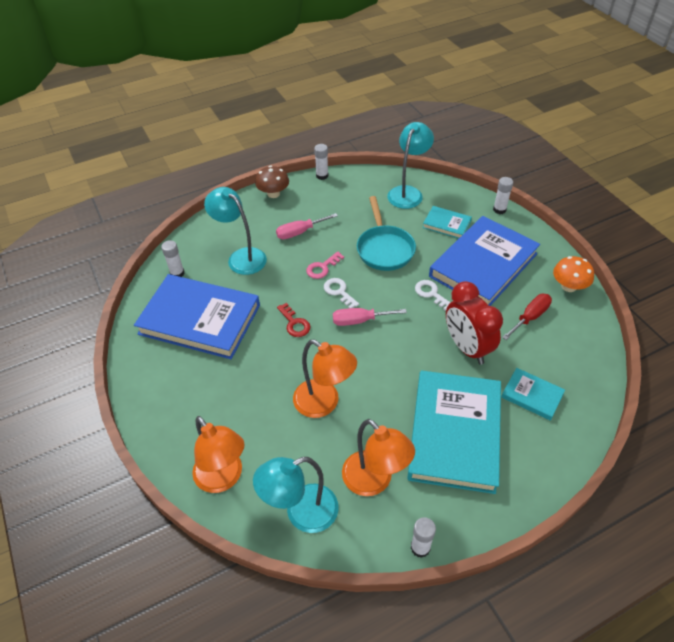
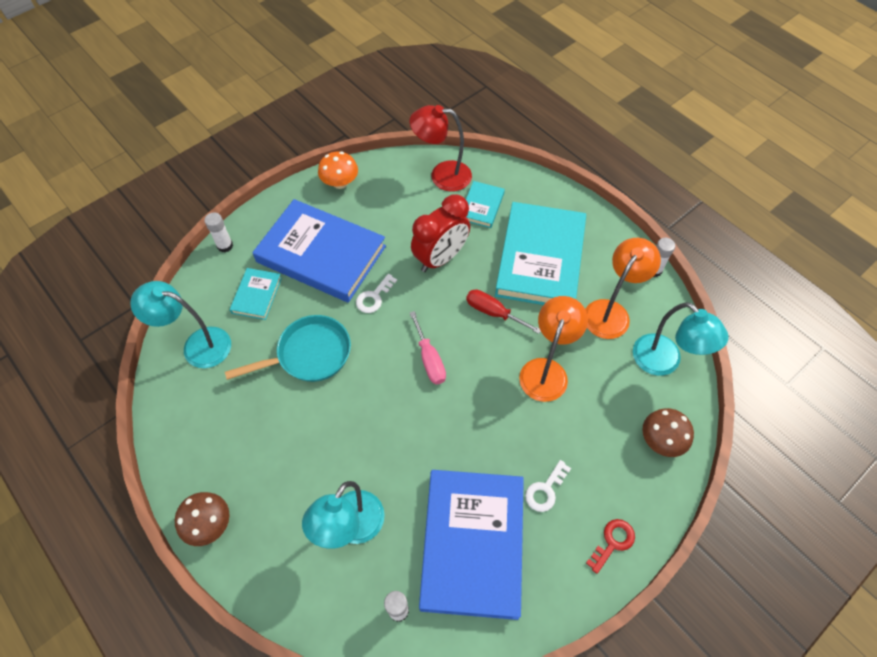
camera: 105 degrees left, 10 degrees up
(223, 478) = (661, 440): orange lamp -> brown mushroom
(294, 323) = (450, 427): red key -> red key (613, 542)
(300, 232) = (291, 462): pink screwdriver -> none
(322, 176) = (163, 463): white glue stick -> none
(322, 268) = (353, 418): pink key -> none
(339, 291) = (390, 390): white key -> white key (545, 490)
(454, 433) = (540, 258): turquoise book -> turquoise book turned 75 degrees counterclockwise
(530, 317) = (388, 211): red screwdriver -> red screwdriver (493, 312)
(578, 368) = (442, 175): none -> red lamp

